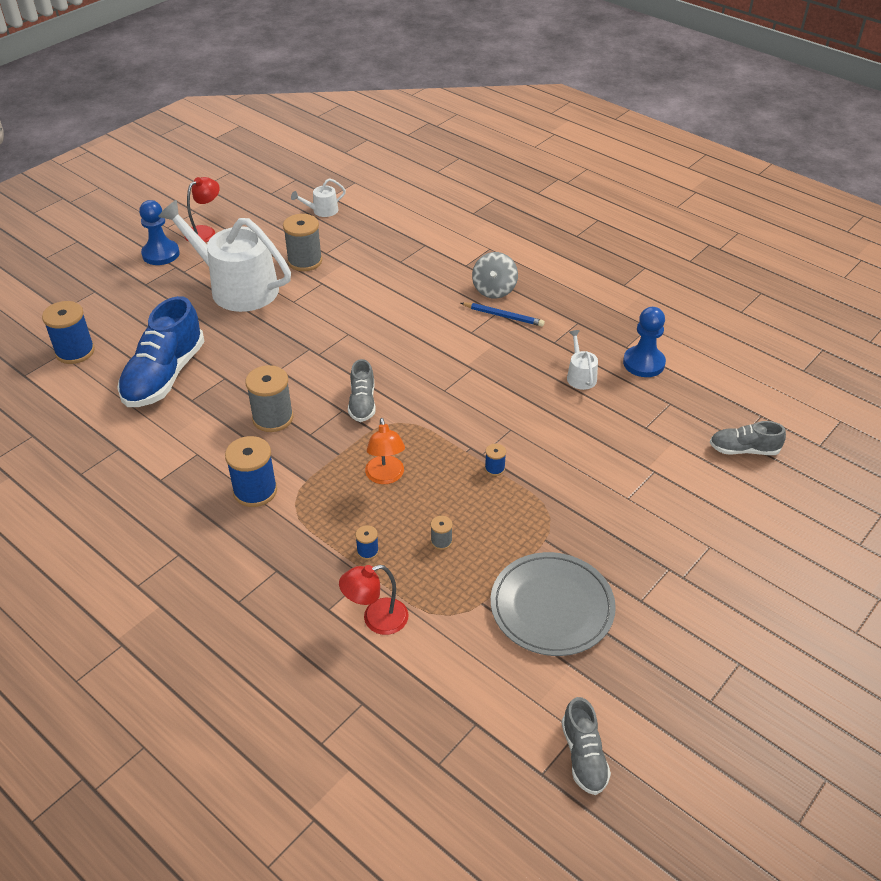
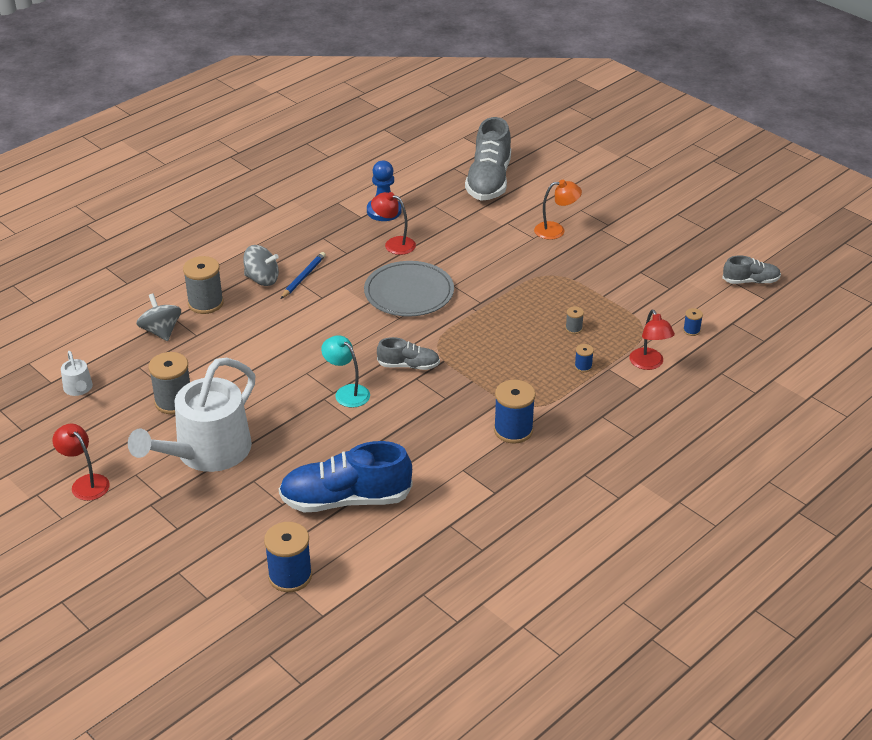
camera: 85 degrees left, 5 degrees down
(161, 254) = (119, 519): blue pawn -> none
(164, 376) = (346, 500): blue shoe -> blue shoe turned 150 degrees clockwise
(273, 418) = (421, 421): grey spool -> grey spool (205, 303)
(318, 363) = (347, 392): none -> turquoise lamp
(385, 476) = (502, 354): orange lamp -> orange lamp (556, 230)
(403, 241) = (161, 331): none -> grey spinning top
(494, 468) = (498, 297): blue spool -> blue spool (691, 330)
(552, 606) = (635, 282): grey plate -> grey plate (409, 292)
(580, 376) = (394, 244): white watering can -> red lamp
(743, 450) = (489, 181): grey shoe -> grey shoe, size x1.90

